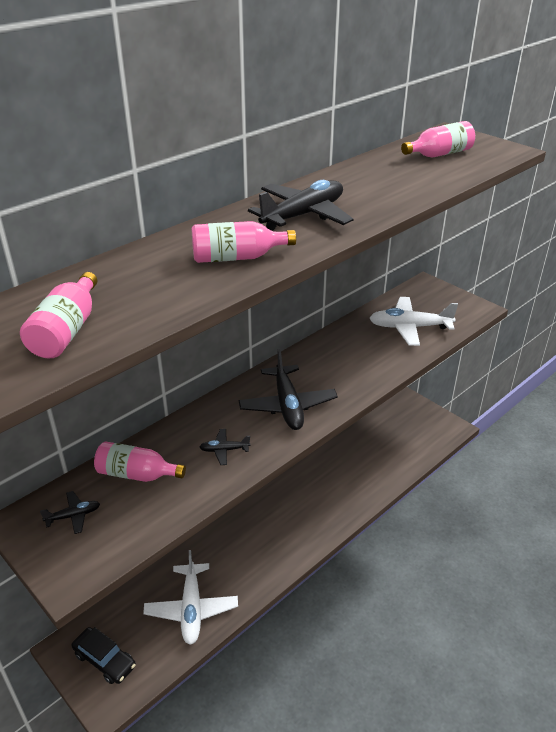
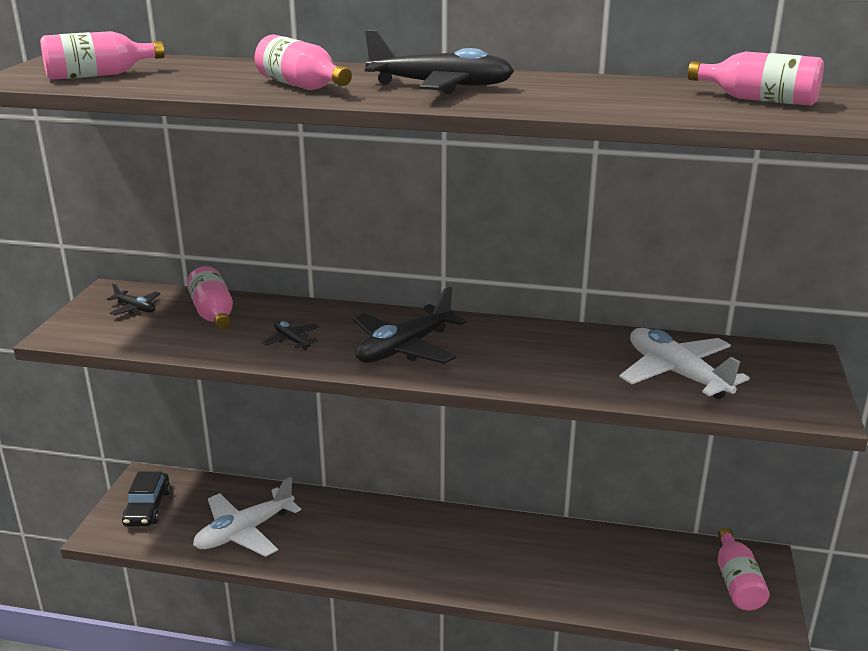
camera: 55 degrees right, 10 degrees down
(417, 419) = (737, 582): none -> pink bottle

